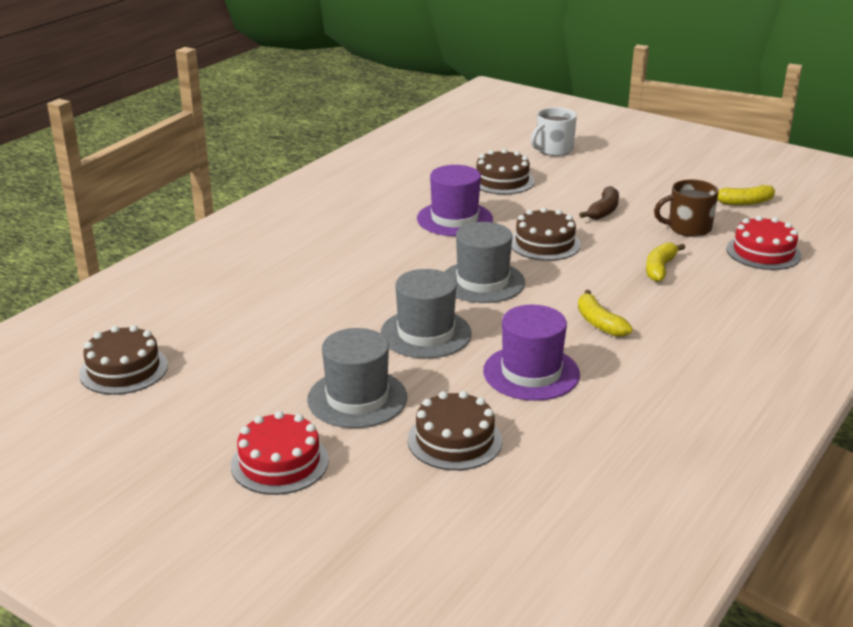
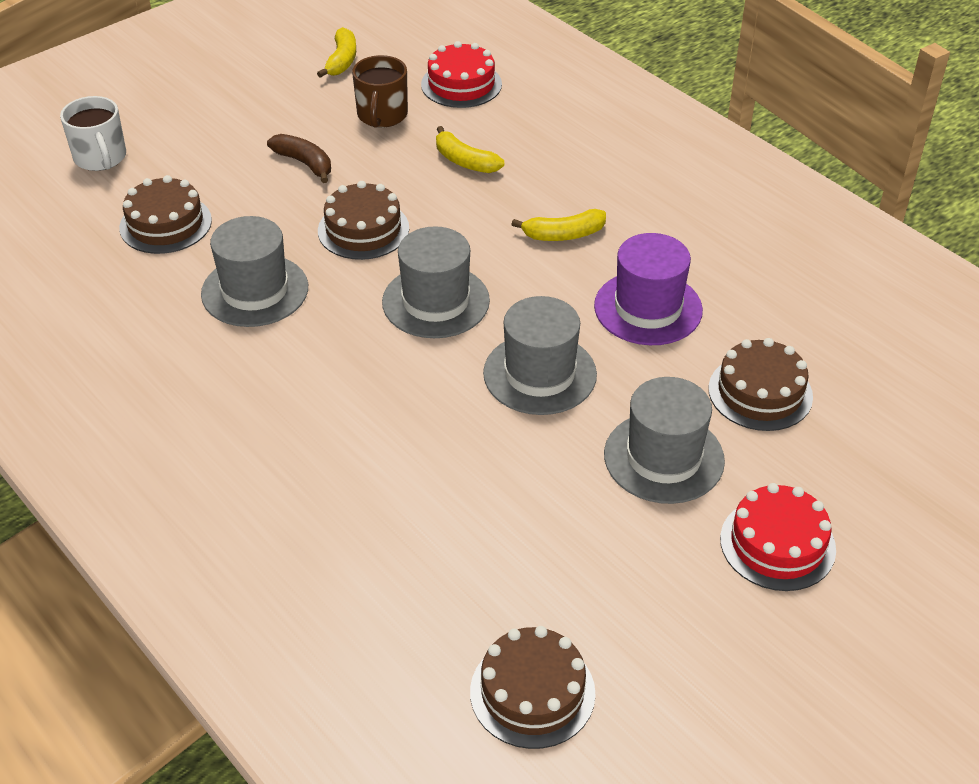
camera: 75 degrees left, 15 degrees up
(454, 219) = (255, 290): purple hat -> grey hat

